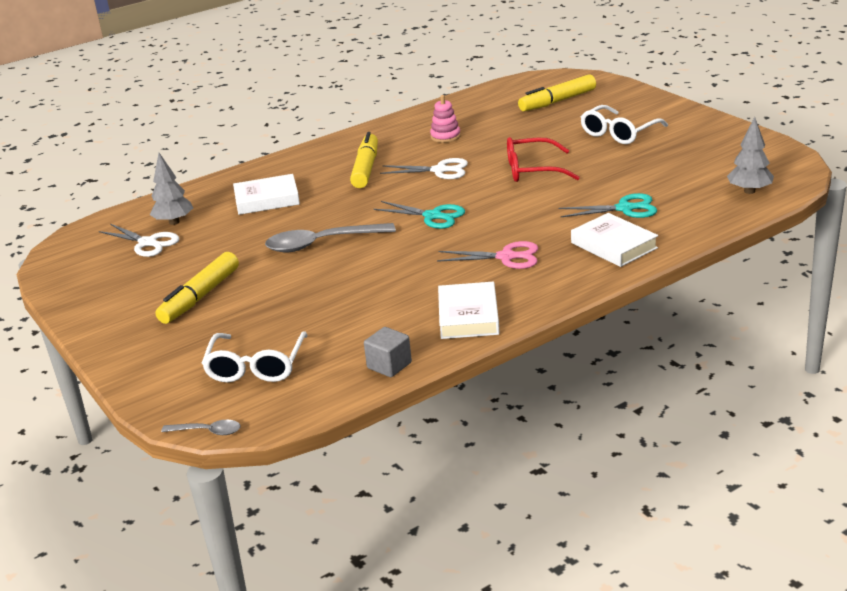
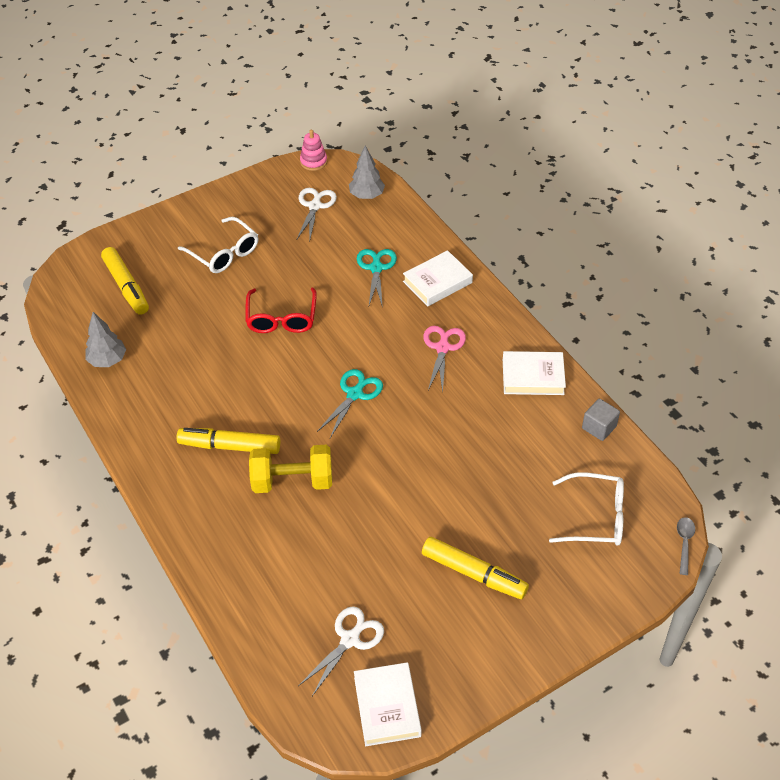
camera: 90 degrees left, 20 degrees up
(174, 222) = (306, 619): grey tree -> grey tree (108, 360)
(267, 199) = (276, 533): white book -> white book (387, 707)
(321, 244) = (388, 479): grey spoon -> none
(324, 199) = (292, 481): none -> yellow dumbbell
(440, 170) = (257, 385): white scissors -> white scissors (315, 206)
(445, 136) = (176, 379): pink stacking toy -> pink stacking toy (313, 162)

